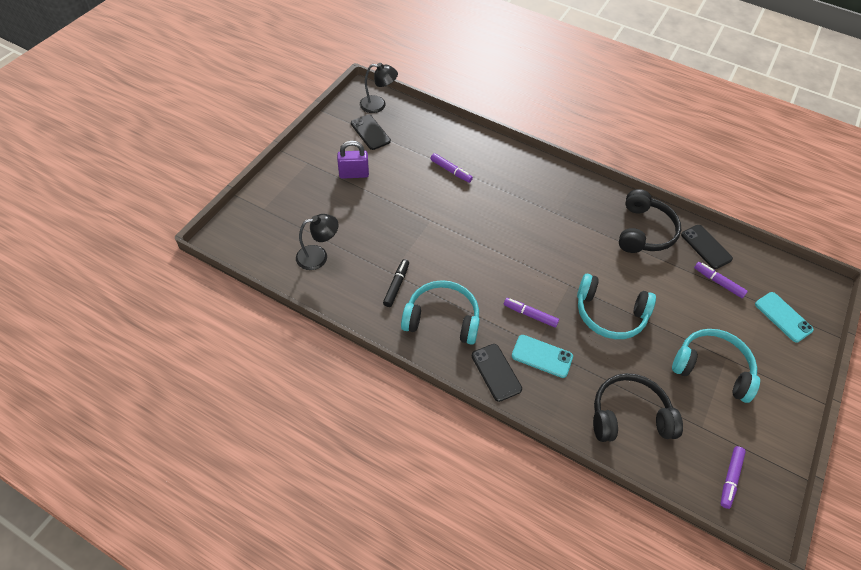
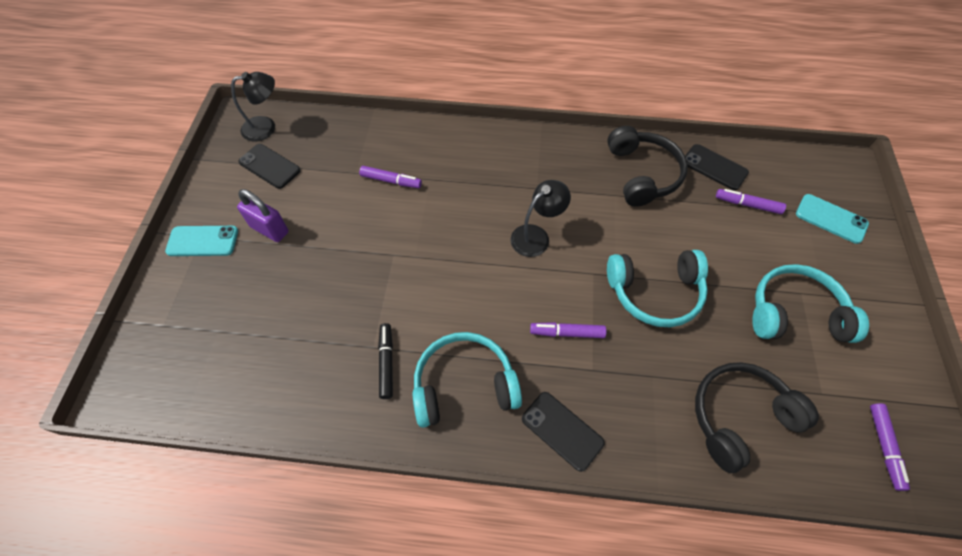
camera: 20 degrees left, 5 degrees up
(318, 256) = (266, 364): black lamp -> black lamp (536, 236)
(354, 174) = (269, 229): purple padlock -> purple padlock turned 60 degrees clockwise
(542, 356) = (605, 383): turquoise phone -> turquoise phone (203, 241)

